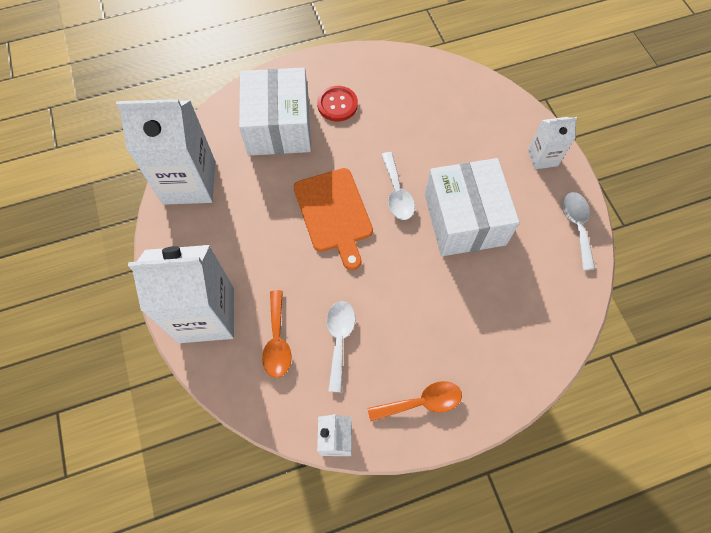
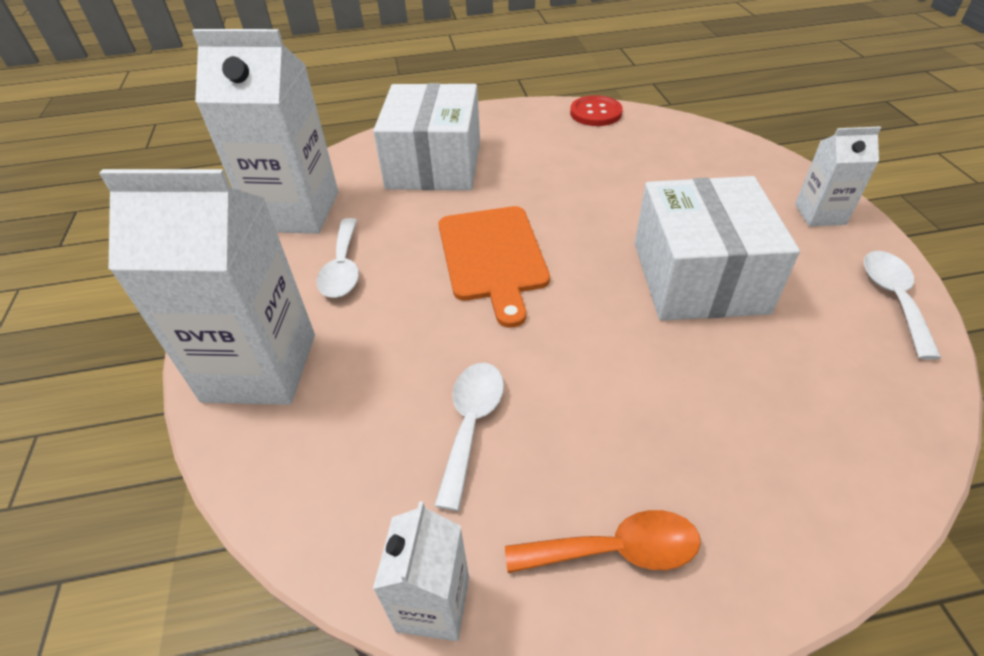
camera: 10 degrees right, 20 degrees down
(277, 341) = (363, 416): orange spoon -> none
(337, 104) = (517, 148): red button -> red button (595, 113)
(397, 193) = (592, 240): white spoon -> white spoon (343, 268)

